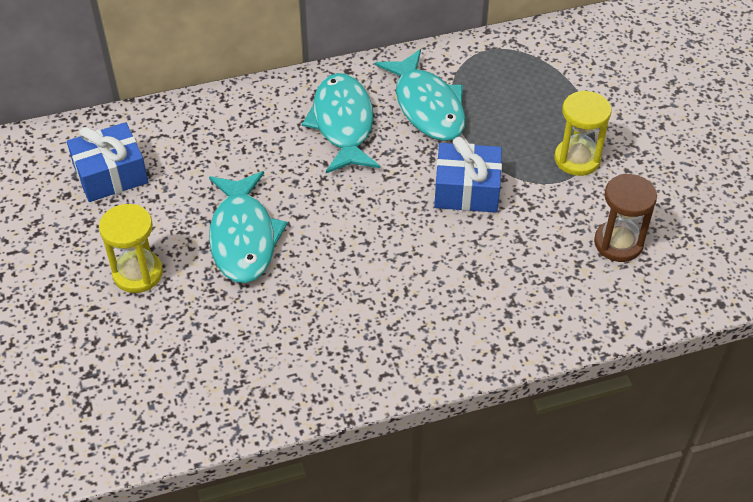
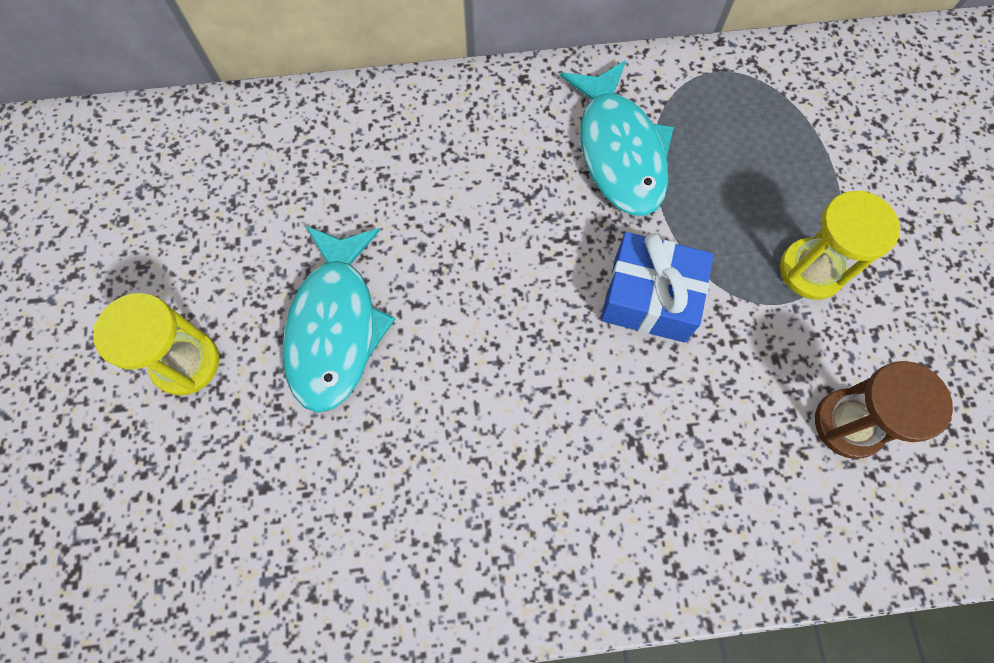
camera: 10 degrees right, 20 degrees up
(111, 174) = (185, 197): blue gift -> none
(343, 124) = (501, 162): turquoise fish -> none

